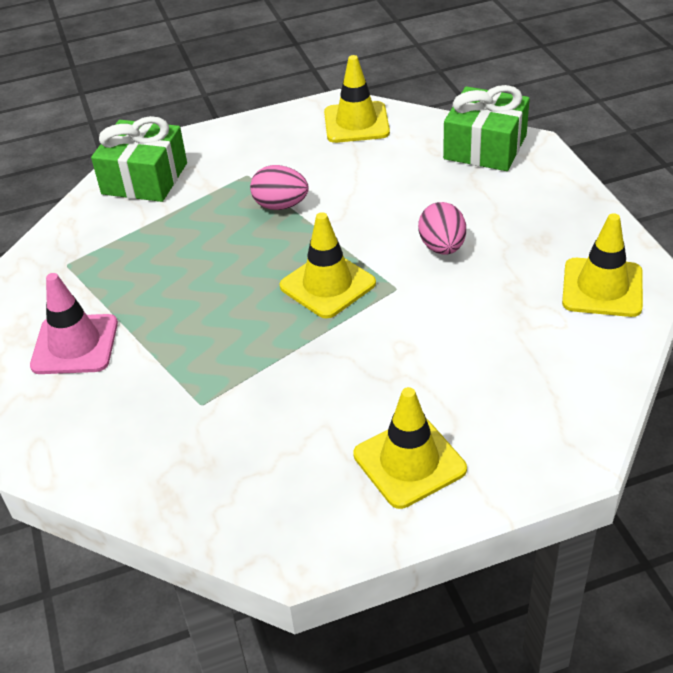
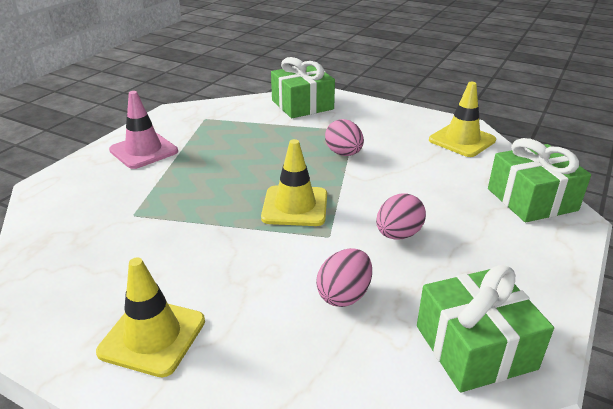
camera: 45 degrees right, 10 degrees down
(481, 322) = (344, 295): none -> pink egg
(602, 288) = (475, 347): yellow traffic cone -> green gift

